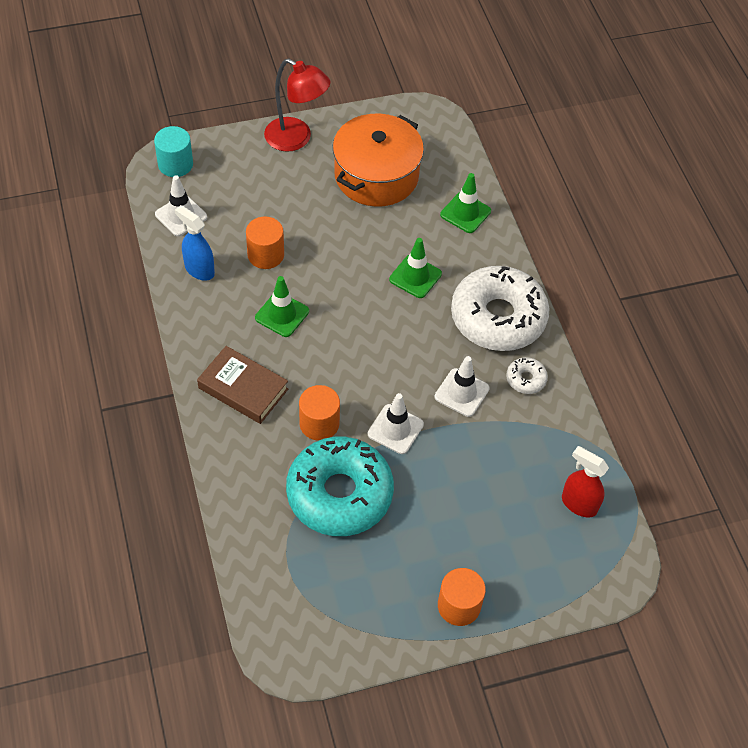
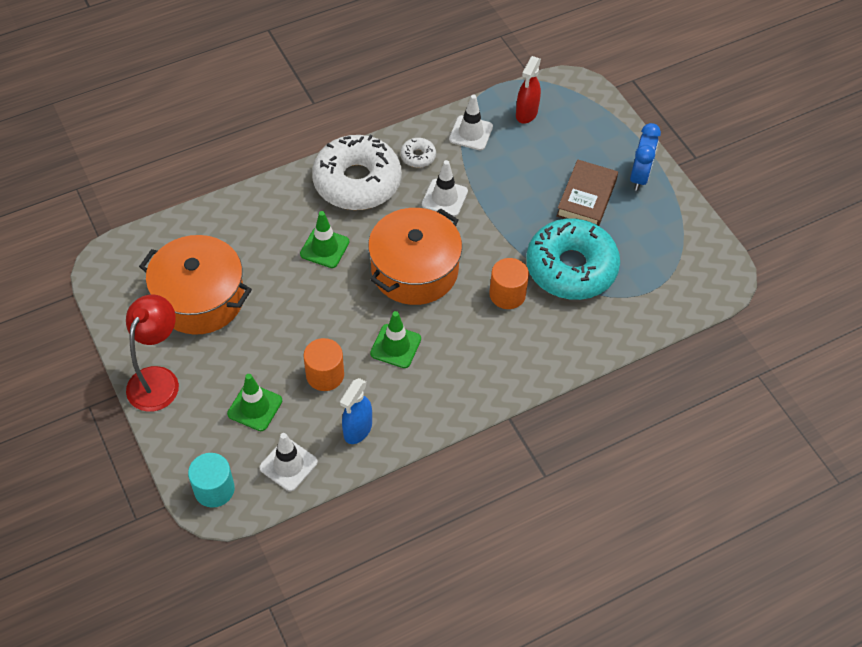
camera: 100 degrees left, 0 degrees up
(243, 388) = (488, 360): brown book -> brown book (586, 198)
(370, 347) = (414, 270): none -> orange pot
(395, 429) = (495, 239): white traffic cone -> white traffic cone (471, 133)
(459, 606) = (639, 177): orange cylinder -> blue clock
(465, 213) = (237, 219): green traffic cone -> green traffic cone (255, 407)

